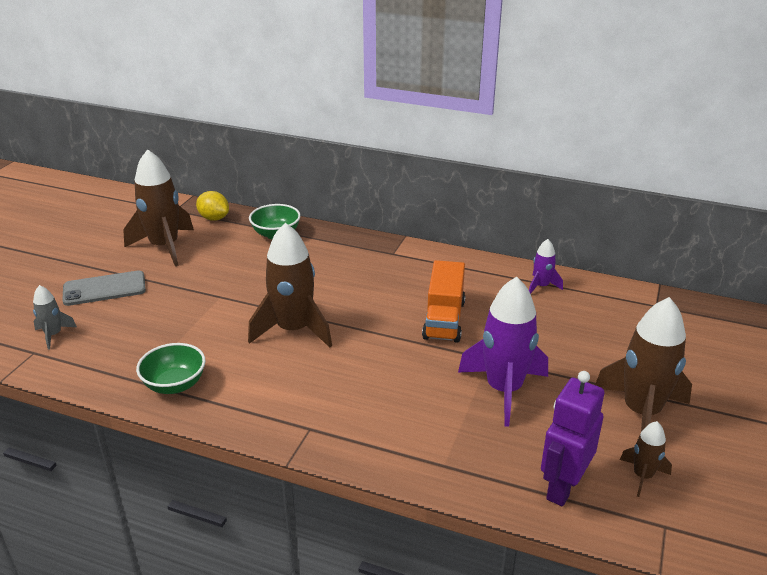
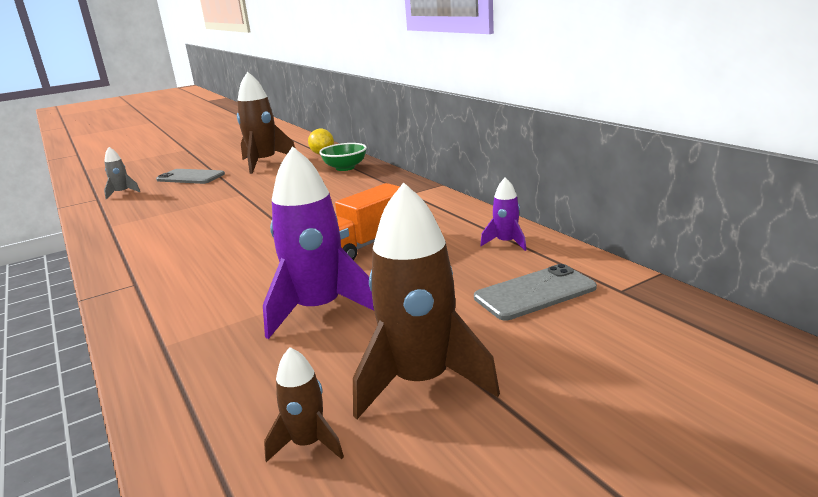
camera: 40 degrees right, 10 degrees down
(175, 385) = (121, 233): green bowl -> none
(293, 330) = (246, 223): brown rocket -> none
(562, 487) = (214, 411): purple robot -> none
(615, 324) = (535, 293): none -> grey phone

